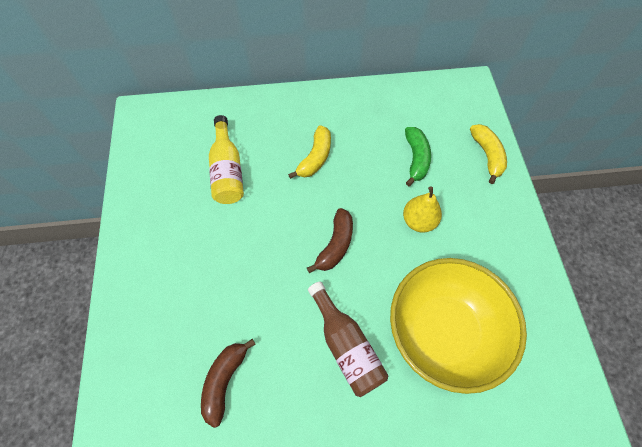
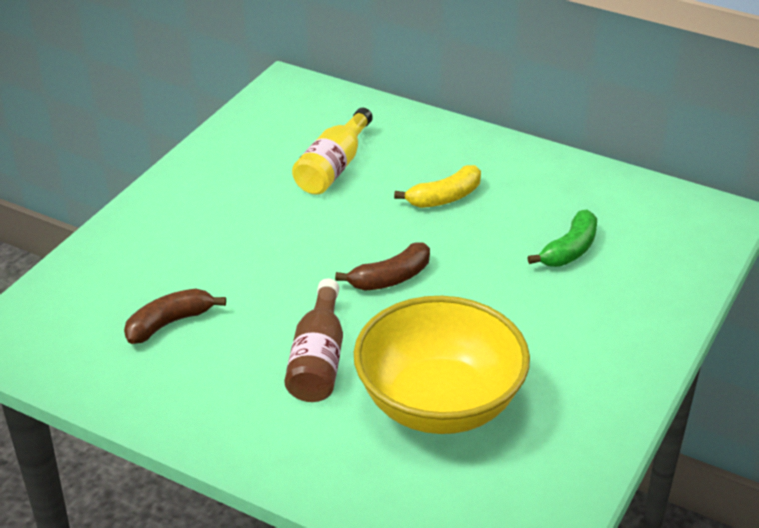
camera: 35 degrees right, 25 degrees down
(418, 221) = (512, 303): yellow pear -> none
(487, 155) = (670, 287): yellow banana -> none

